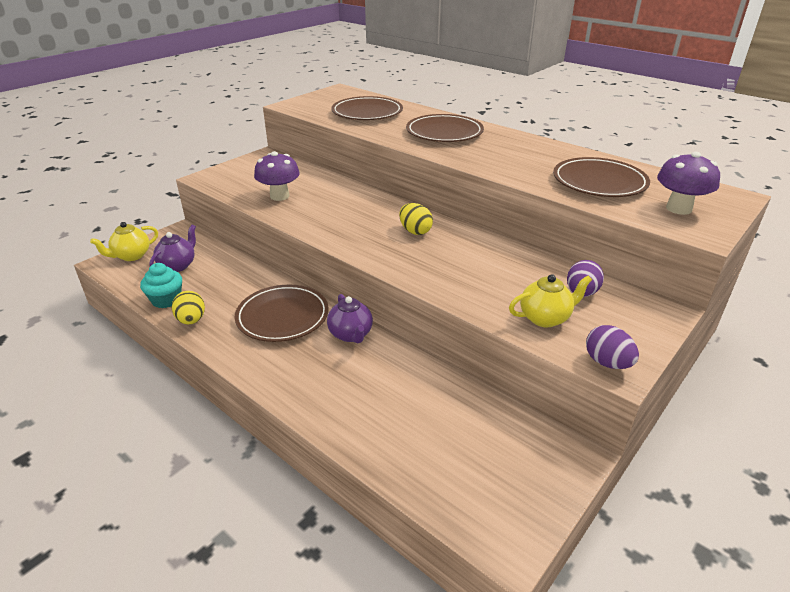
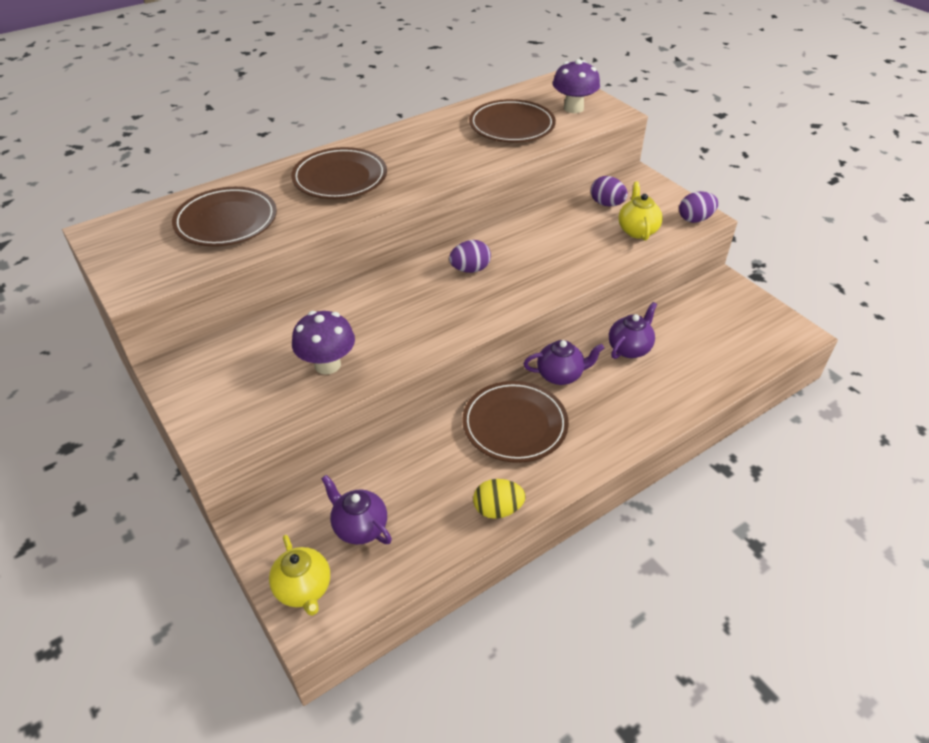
camera: 75 degrees left, 10 degrees up
(166, 300) = (444, 537): turquoise cupcake -> none
(407, 377) = (629, 348): none -> purple teapot
(415, 231) = (470, 269): yellow egg -> purple egg

